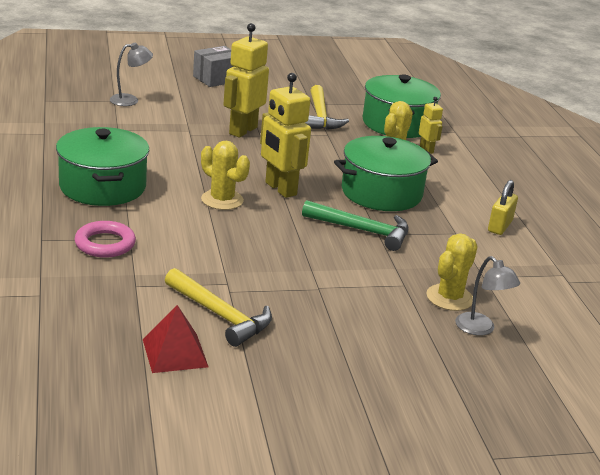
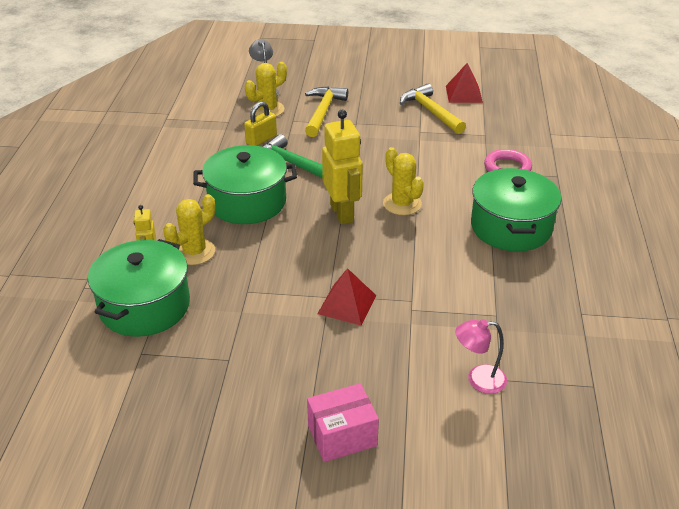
camera: 160 degrees left, 10 degrees up
(130, 100) = (478, 379): grey lamp -> pink lamp
(216, 79) = (342, 435): grey box -> pink box
(242, 130) = (347, 304): yellow robot -> red pyramid
(320, 116) = (235, 327): yellow hammer -> yellow hammer (323, 112)
(500, 226) = (170, 160): yellow padlock -> yellow padlock (261, 140)

